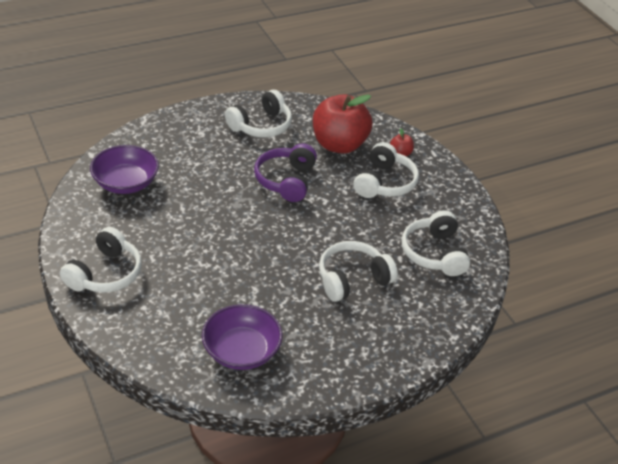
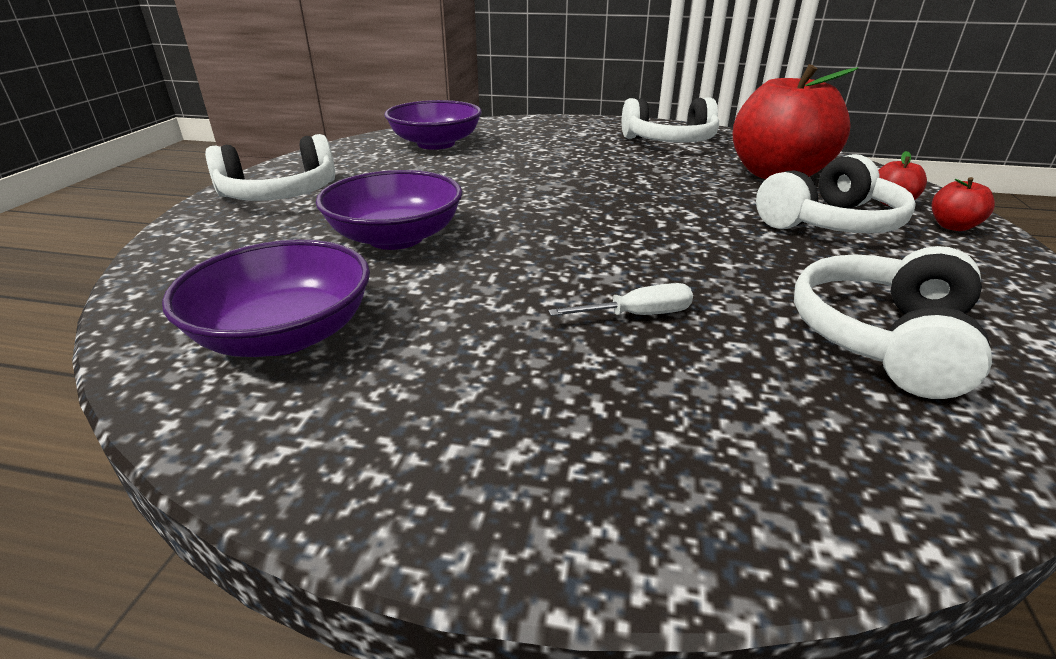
camera: 40 degrees right, 10 degrees down
(213, 279) = (396, 237): none -> purple bowl
(286, 180) = (649, 184): purple headphones -> none
(352, 279) = (637, 315): white headphones -> white screwdriver
(430, 165) = (952, 226): none -> red apple

